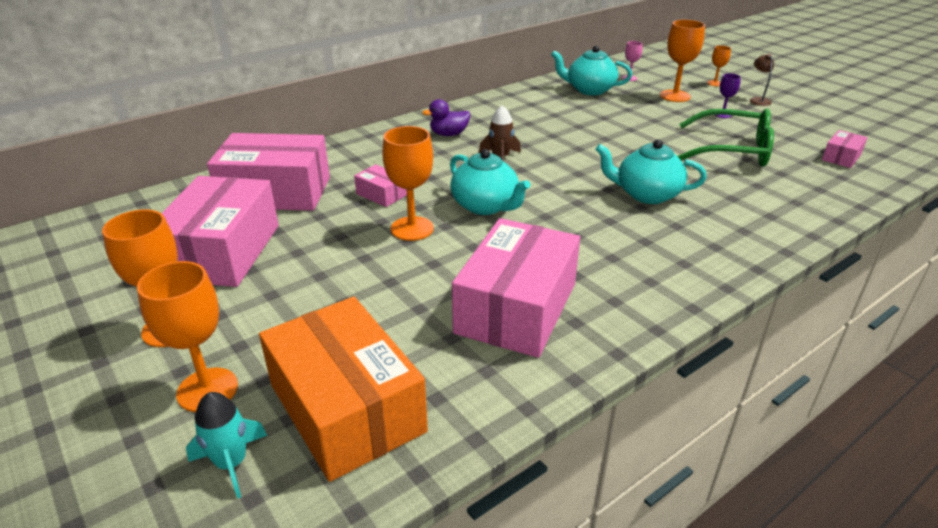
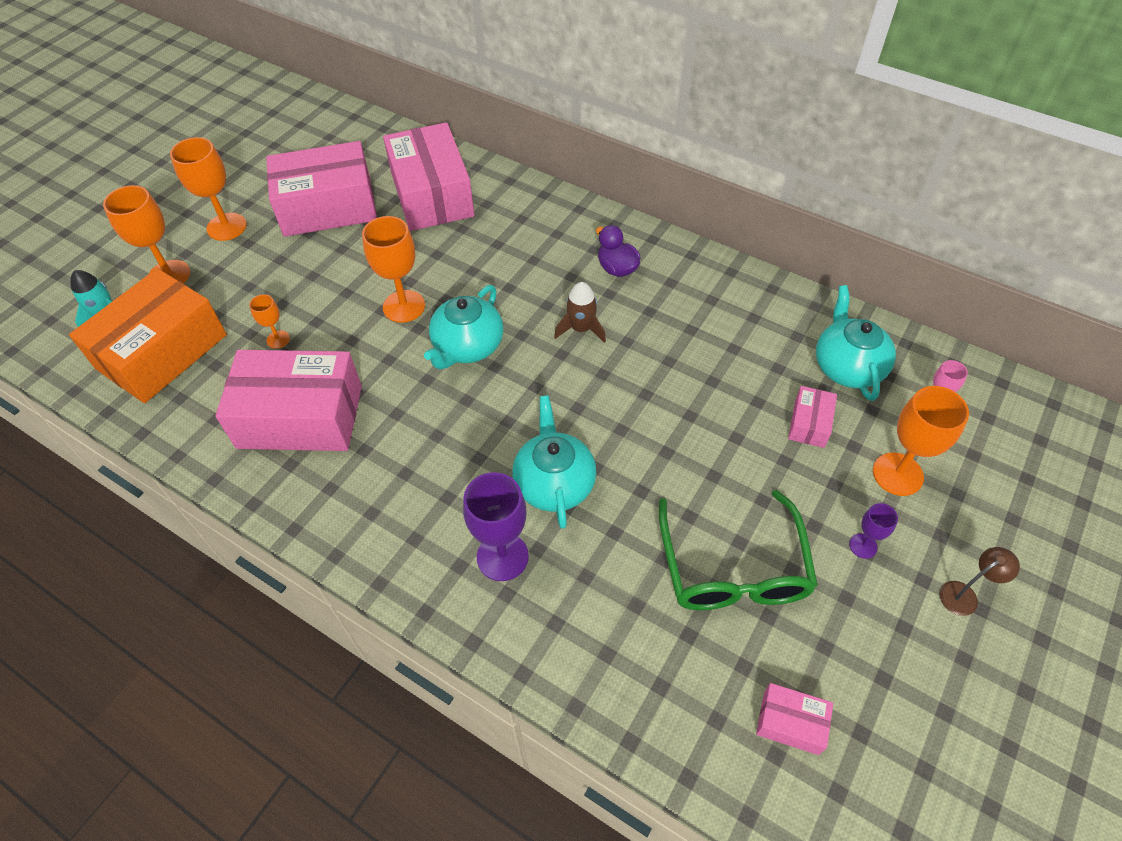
camera: 70 degrees right, 20 degrees up
(381, 194) = (457, 263): pink box -> pink box (809, 423)
(710, 226) = (502, 557): none -> purple goblet
(715, 83) = (998, 524): orange goblet -> orange goblet (278, 339)

